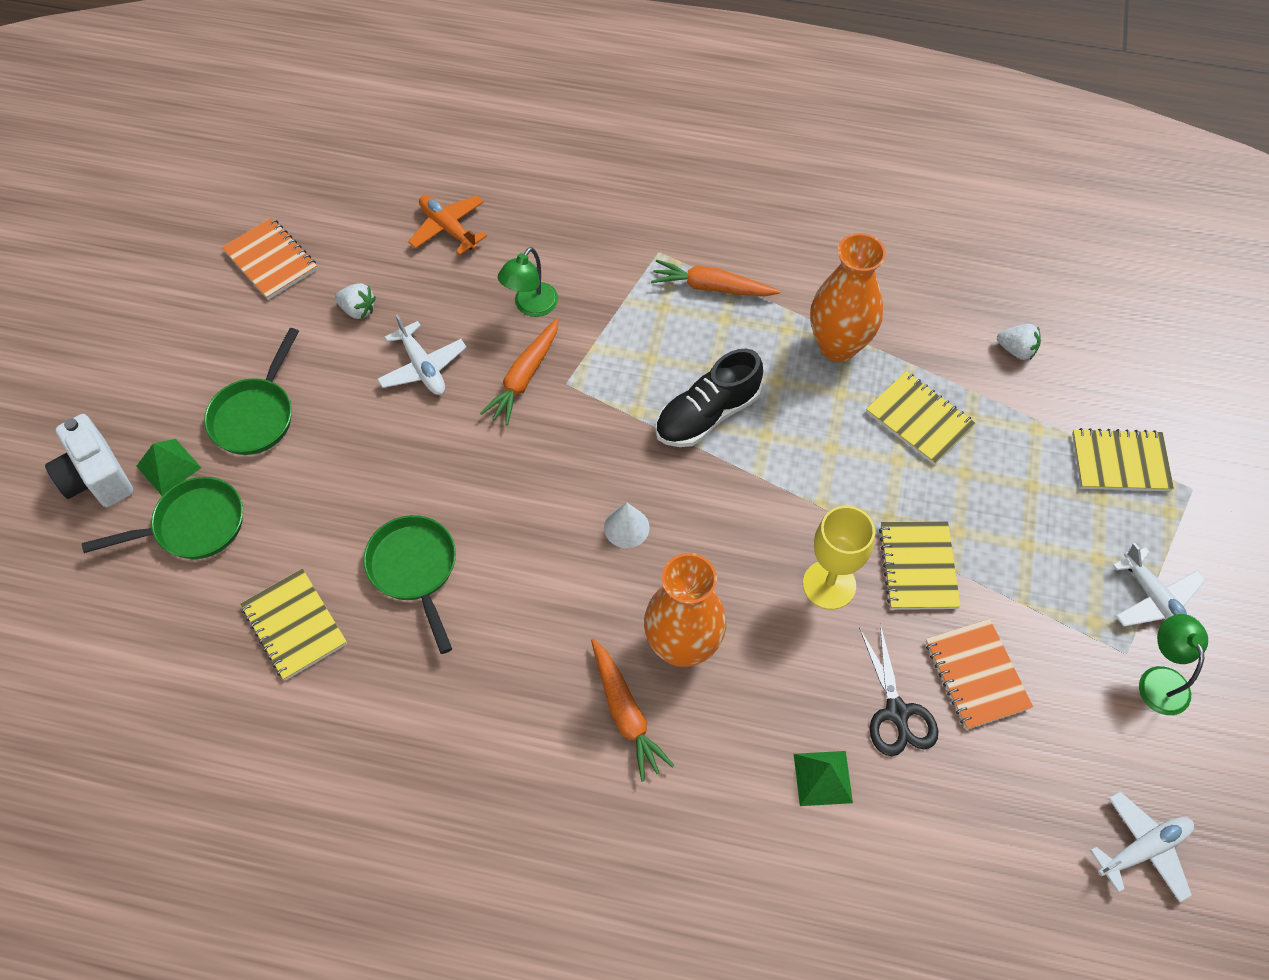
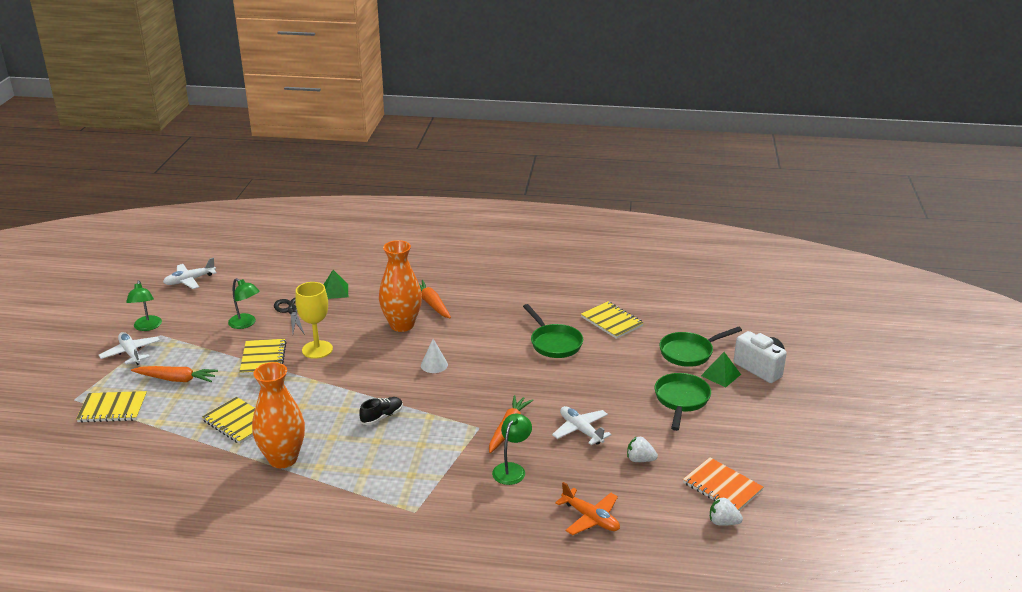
camera: 175 degrees right, 30 degrees down
(707, 414) = (382, 417): black shoe -> black shoe, size x0.59
(712, 287) = (373, 490): orange carrot -> orange carrot (176, 379)
(976, 675) = (246, 324): orange notebook -> green lamp
(1016, 350) = (151, 464): white strawberry -> white strawberry (723, 522)

